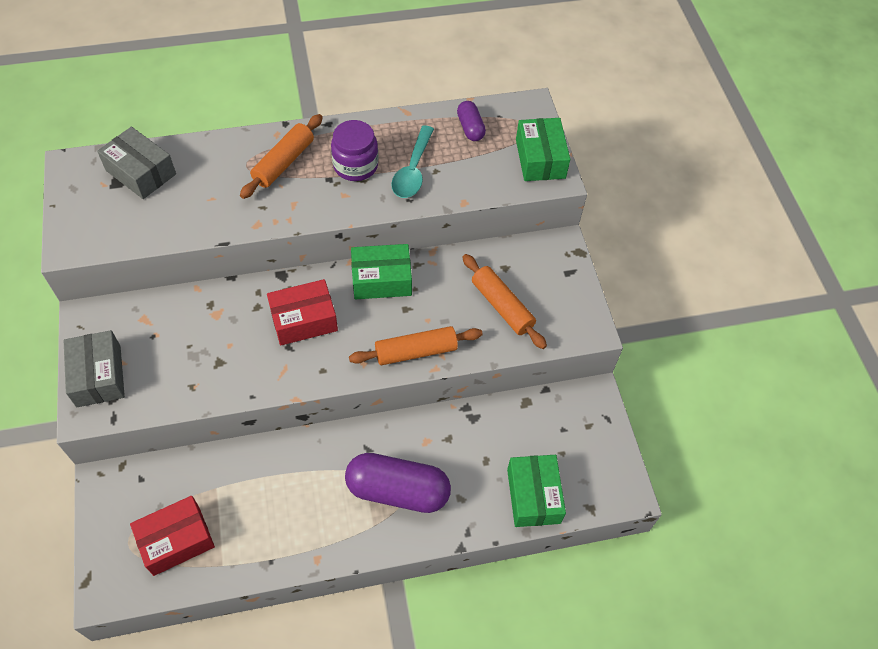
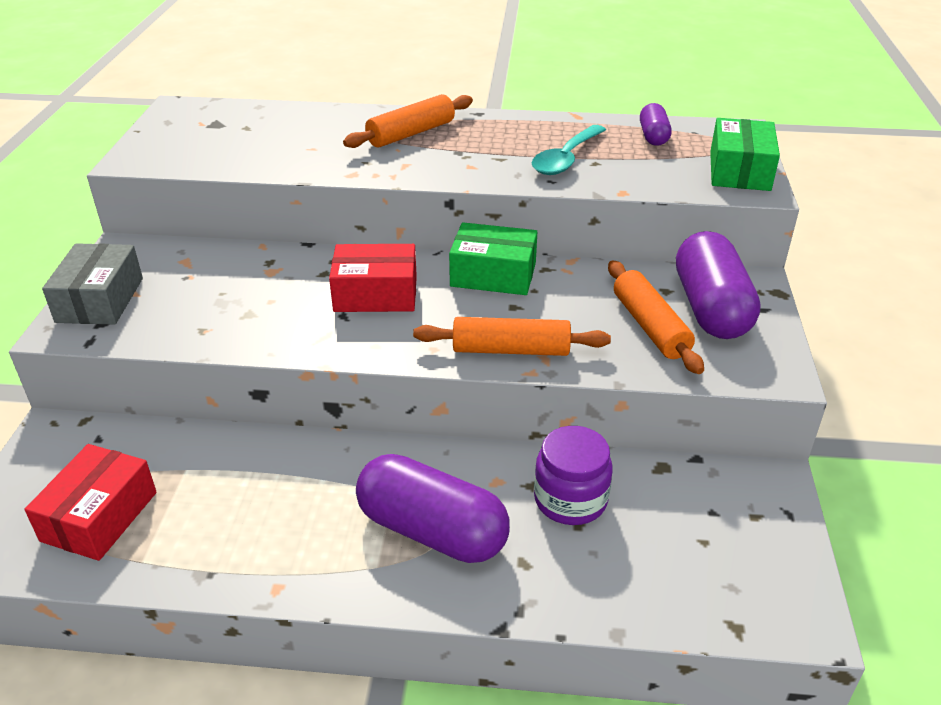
camera: 20 degrees right, 20 degrees down
(141, 172) = (247, 120): grey box -> none
(176, 540) = (99, 516): red box -> red box turned 60 degrees counterclockwise
(355, 165) = (496, 146): purple jar -> purple jar (570, 500)
(533, 496) = (642, 587): green box -> none
(538, 279) = (710, 308): none -> purple capsule

